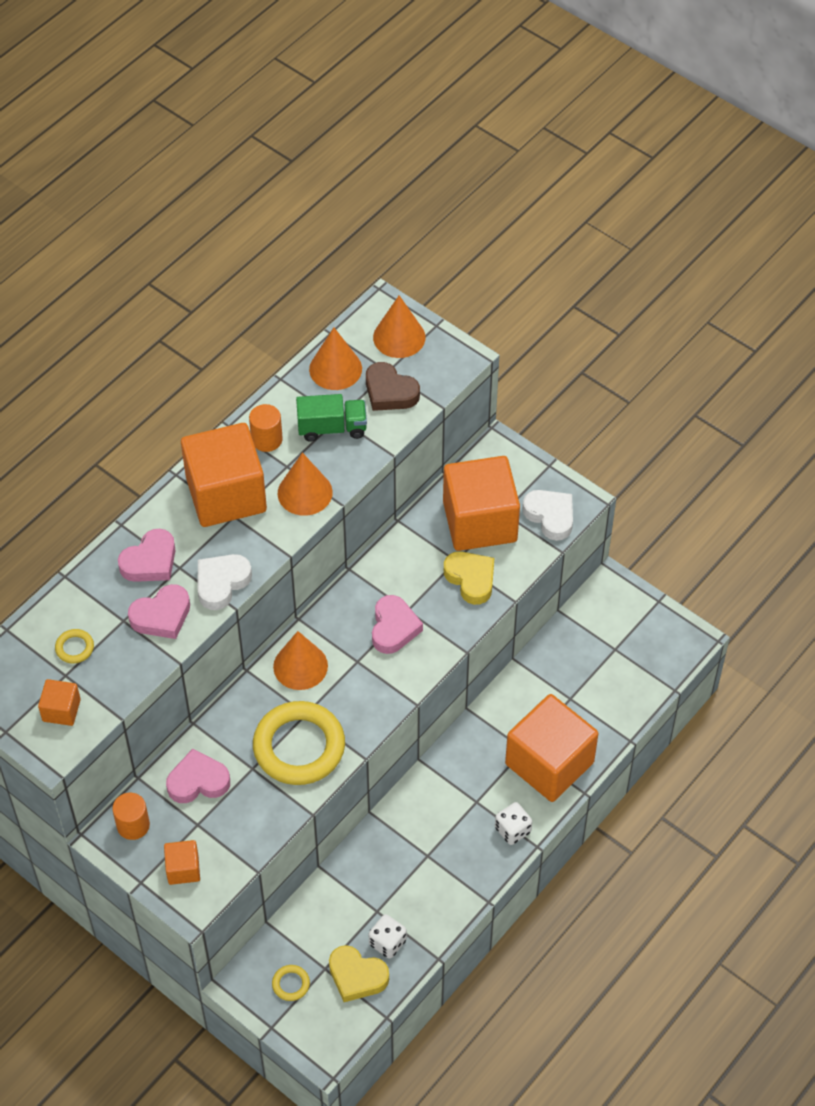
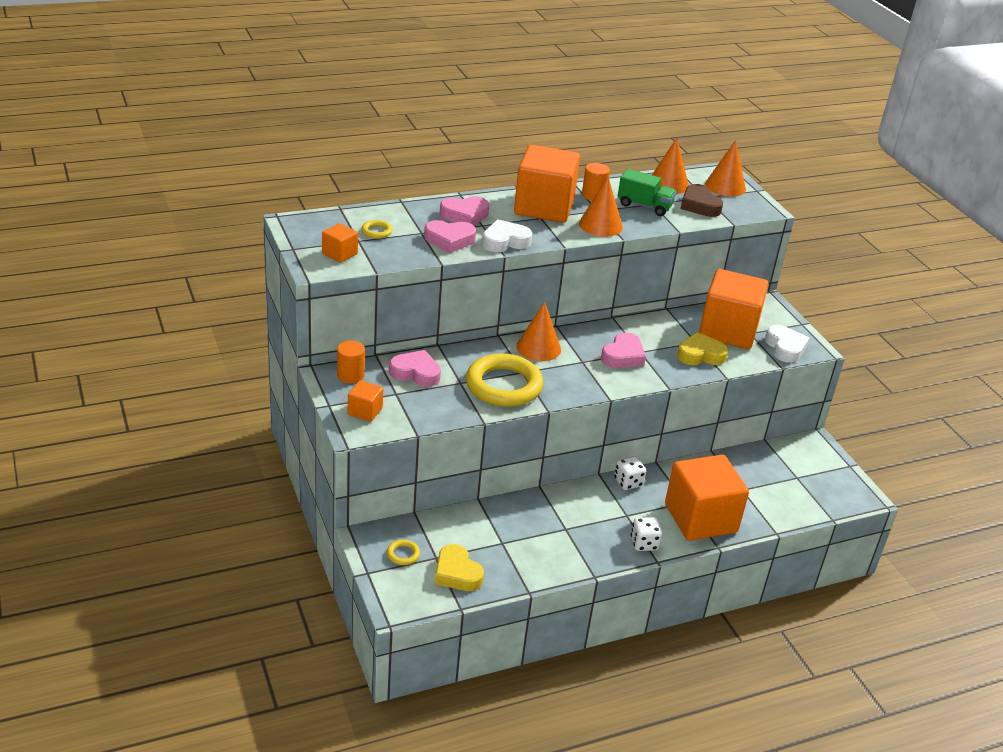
camera: 25 degrees right, 20 degrees down
(387, 942) = (496, 564): white dice -> white dice (628, 482)
(471, 579) = (700, 355): yellow heart -> yellow heart turned 90 degrees counterclockwise

